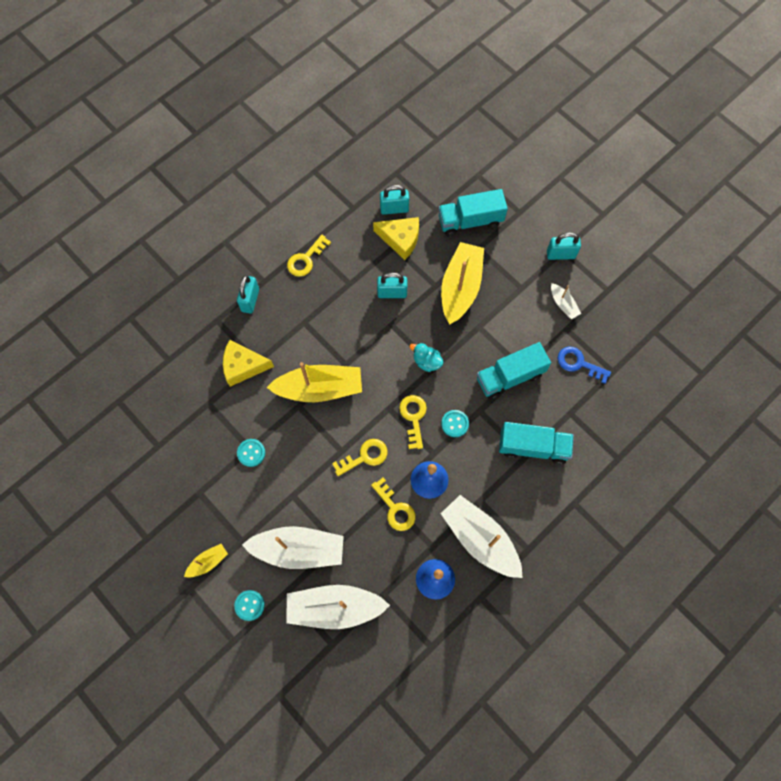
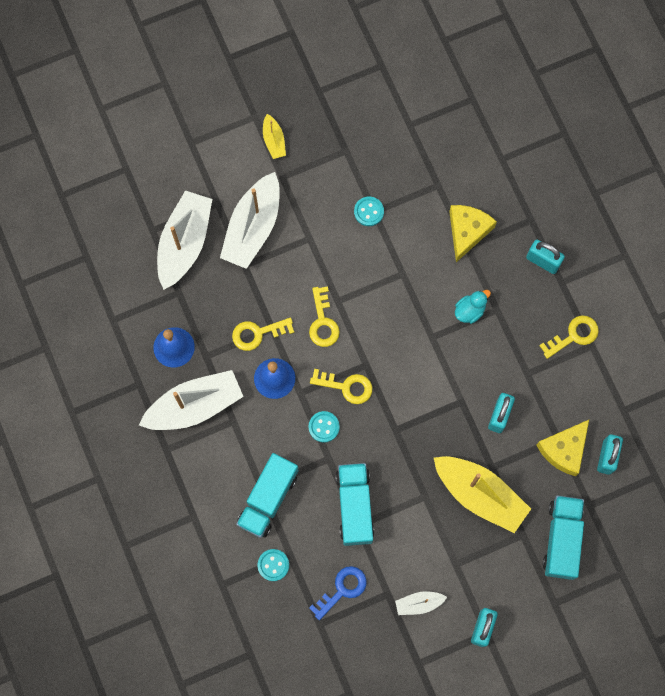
camera: 110 degrees right, 5 degrees up
(249, 605) = (218, 166): turquoise button -> turquoise button (273, 565)
(306, 259) = (574, 336): yellow key -> yellow key turned 90 degrees clockwise
(319, 388) = (414, 301): yellow boat -> none
(426, 362) = (404, 423): turquoise duck -> turquoise duck (470, 310)

